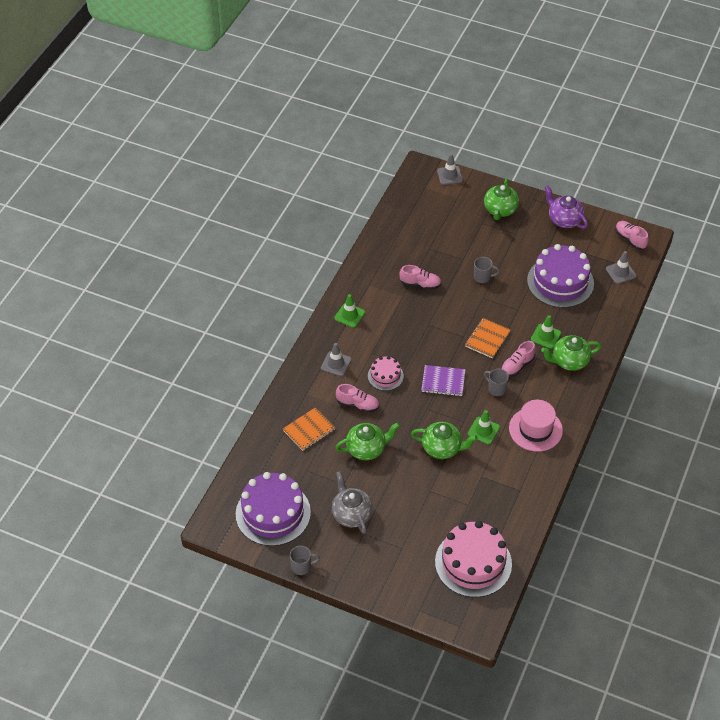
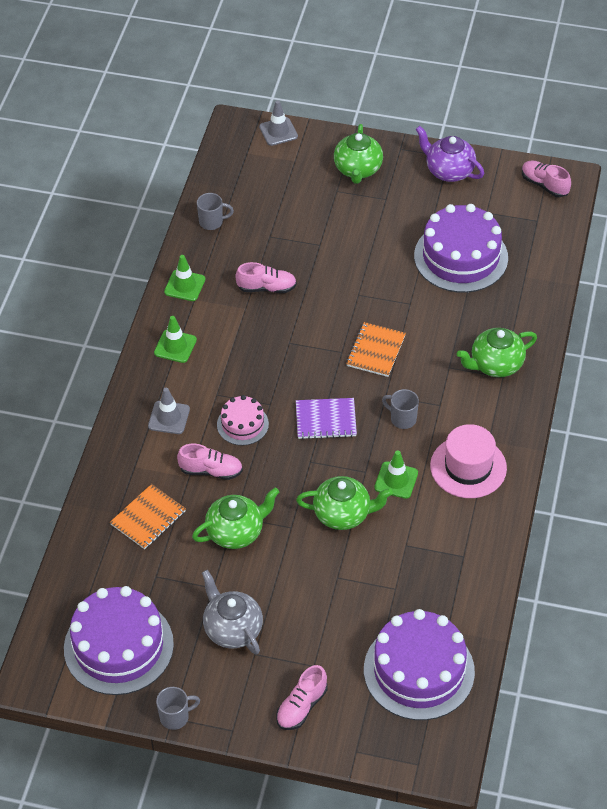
camera: 10 degrees left, 0 degrees up
(473, 563) = (419, 670): pink cake -> purple cake
(482, 277) = (352, 266): grey mug -> grey mug (212, 222)
(517, 366) = (425, 382): pink shoe -> pink shoe (301, 706)
(545, 336) = (456, 335): green traffic cone -> green traffic cone (184, 285)
(620, 272) = (541, 232): grey traffic cone -> none

